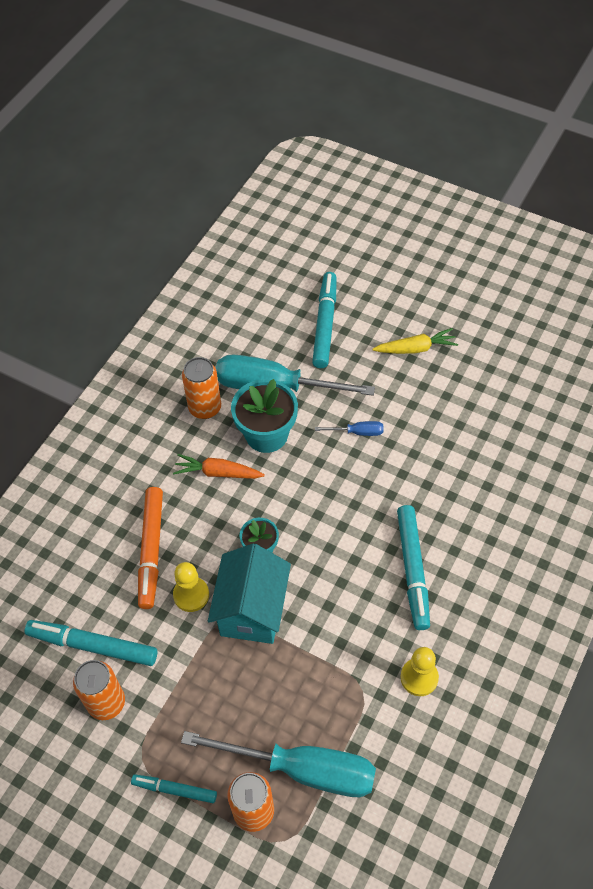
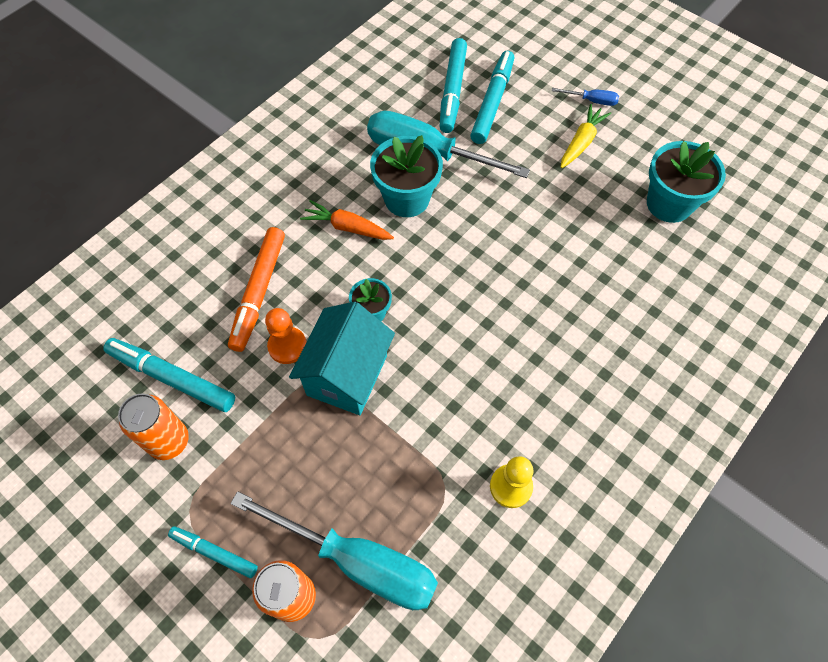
camera: 10 degrees right, 5 degrees up
(191, 595) = (287, 346): yellow pawn -> orange pawn
(205, 408) = (350, 161): orange can -> none
(358, 432) = (502, 214): blue screwdriver -> blue screwdriver (592, 101)
(412, 570) = (529, 367): turquoise marker -> turquoise marker (452, 91)
(416, 348) = (581, 142): yellow carrot -> yellow carrot turned 60 degrees counterclockwise
(507, 394) = (669, 204): none -> turquoise flower pot

